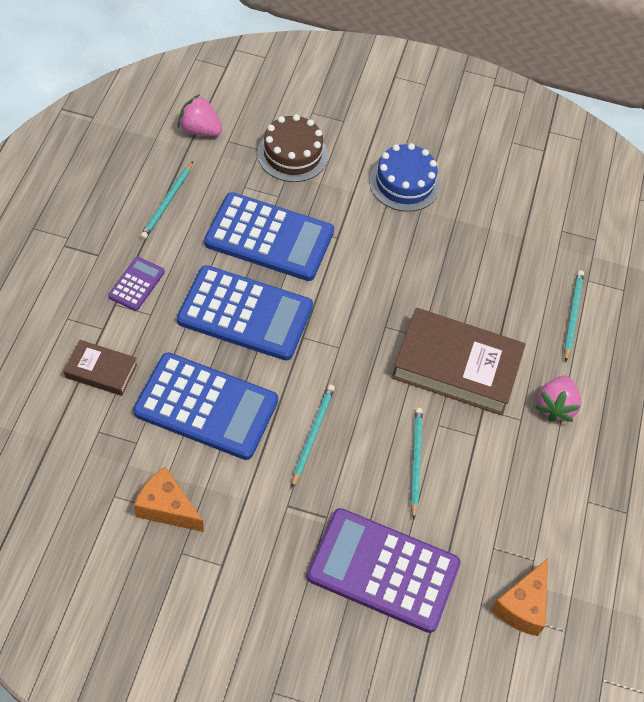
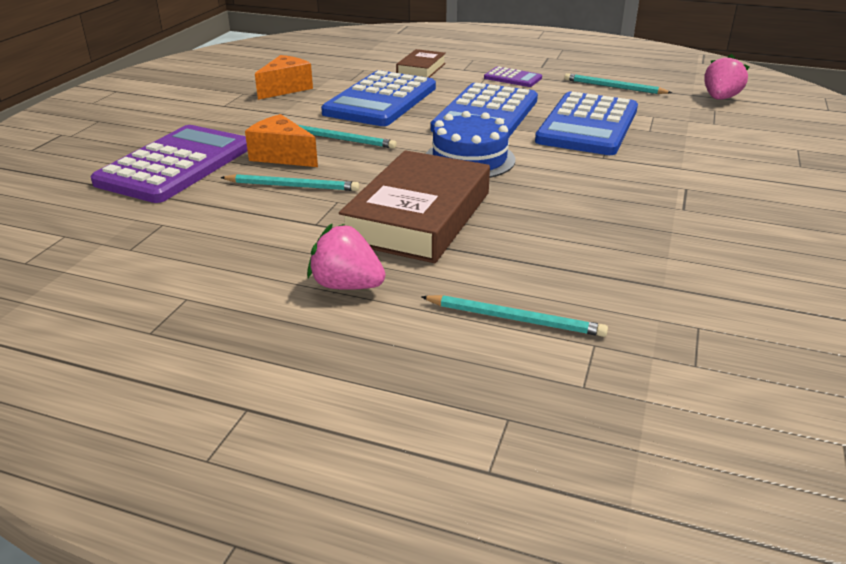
camera: 100 degrees right, 25 degrees down
(292, 154) = (718, 137): brown cake -> none
(404, 183) = (717, 199): blue cake -> blue cake (469, 159)
(522, 606) = (79, 236): orange cheese -> orange cheese (282, 156)

